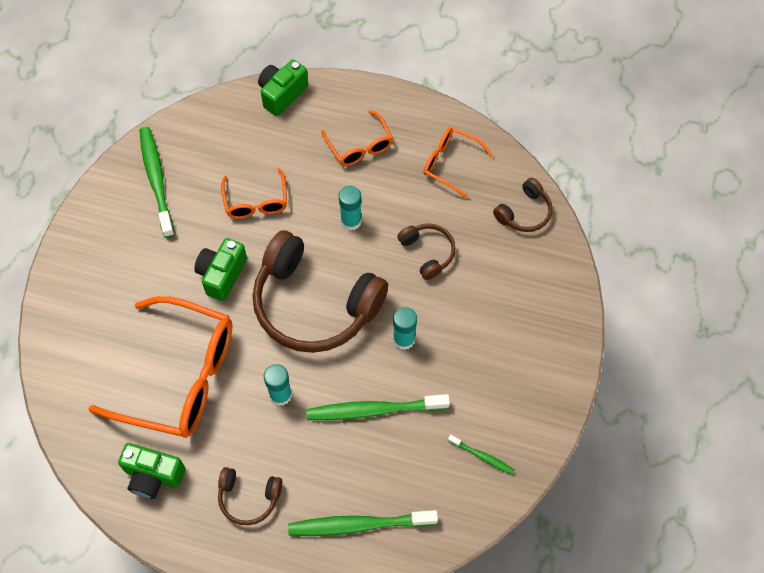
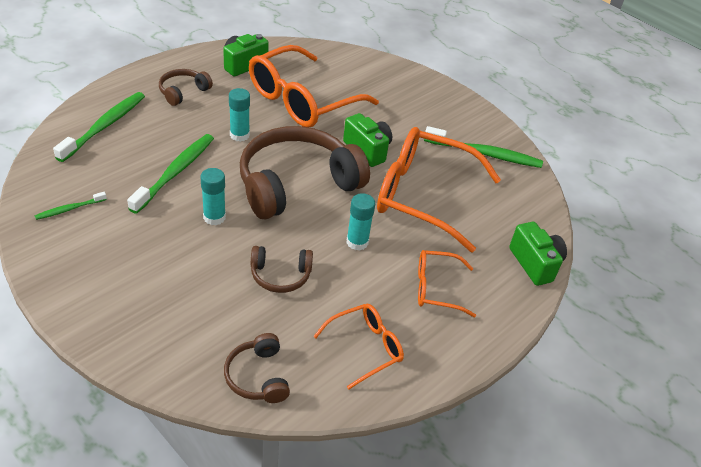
camera: 115 degrees right, 20 degrees down
(256, 202) = (422, 195): orange glasses -> orange glasses, size x1.98

